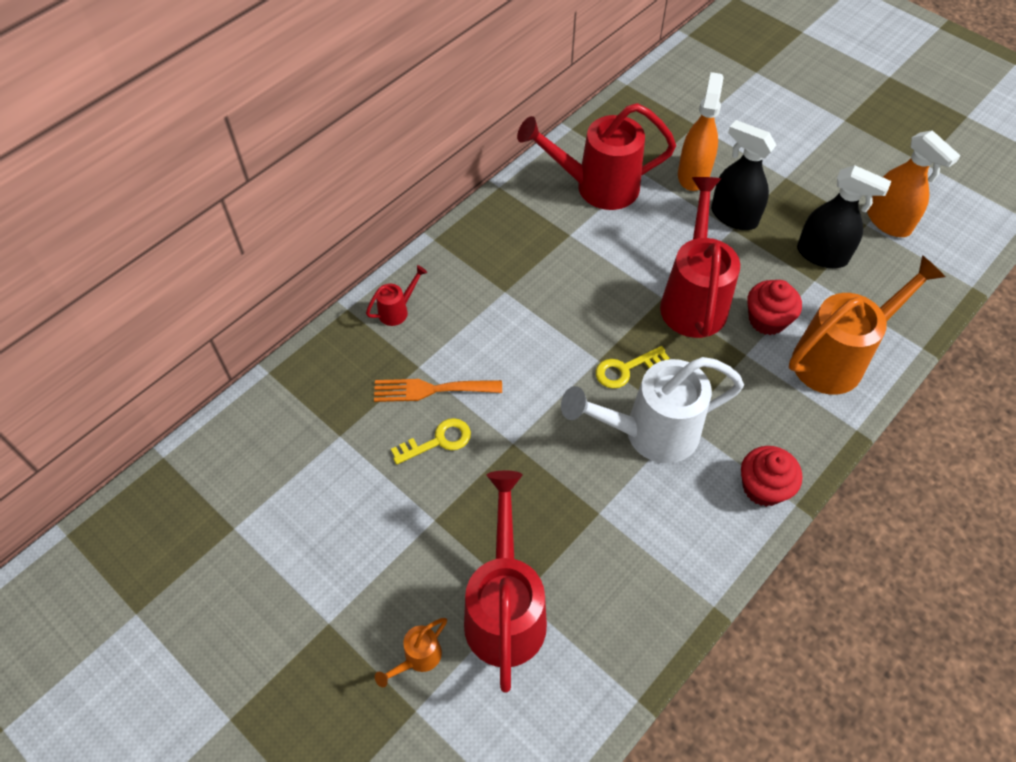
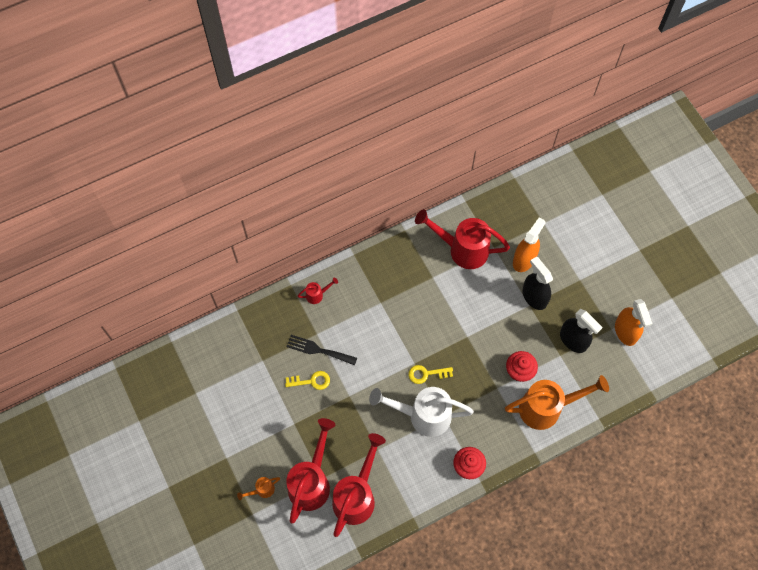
camera: 20 degrees right, 10 degrees up
(431, 390) = (318, 350): orange fork -> black fork
(693, 299) = (484, 343): red watering can -> red watering can (357, 495)

